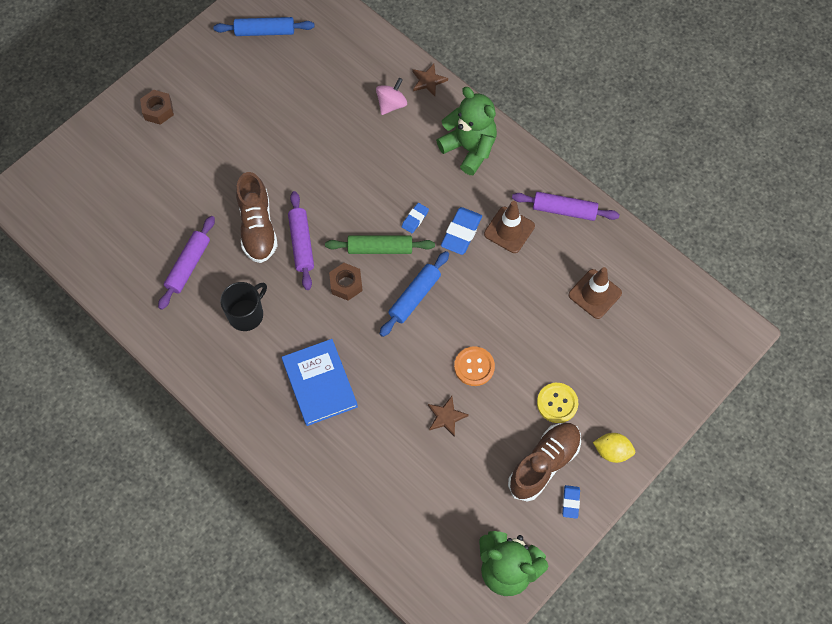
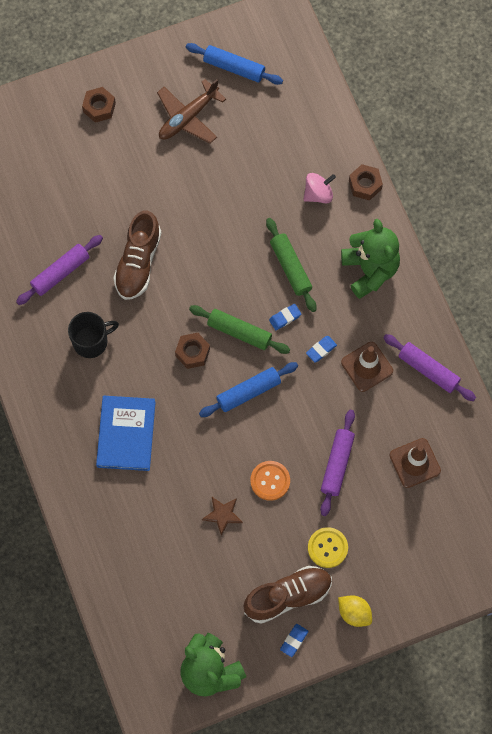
camera: 25 degrees right, 5 degrees up
(243, 87) = (188, 117): none -> brown plane
(301, 243) = (170, 296): purple rolling pin -> purple rolling pin (337, 464)
(398, 175) = (290, 267): none -> green rolling pin
(428, 81) = (365, 185): brown star -> brown nut
(461, 233) = (321, 350): blue eraser -> blue eraser, size x0.57

